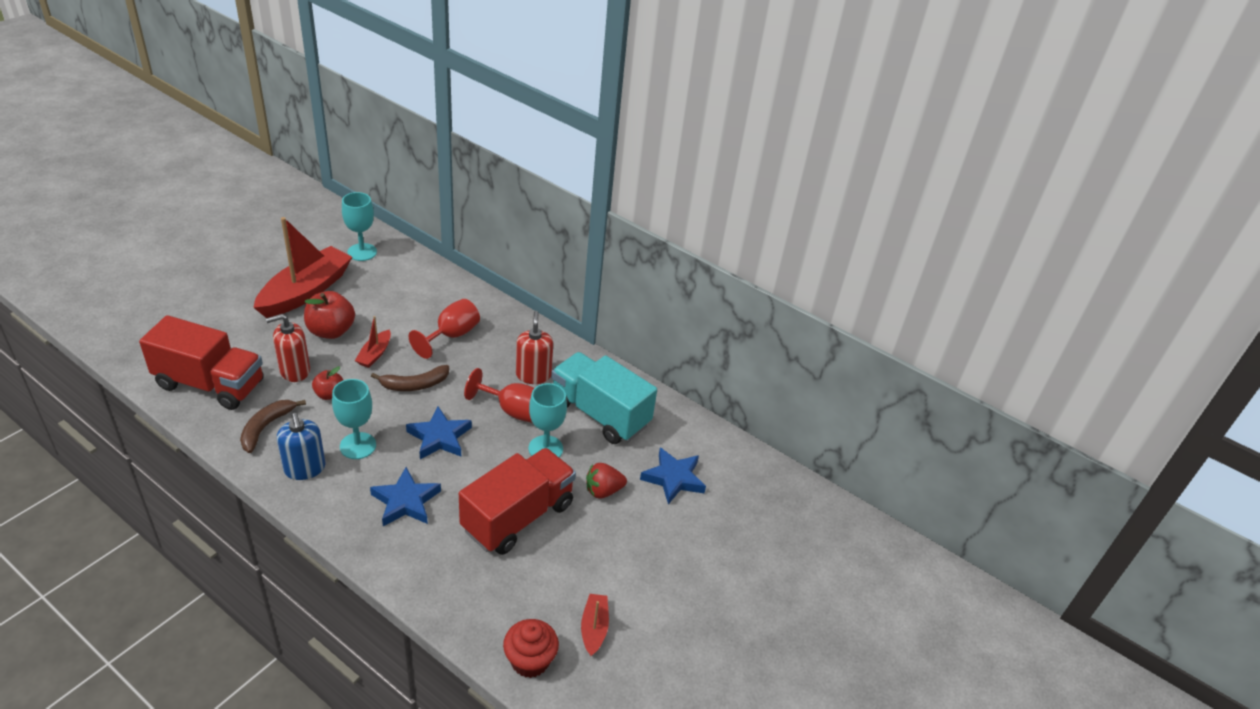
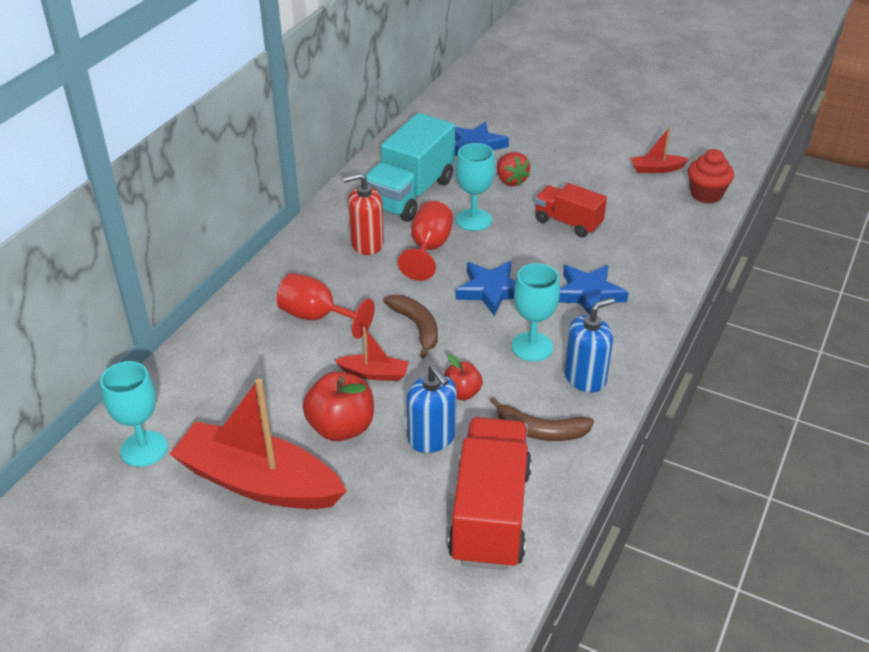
camera: 95 degrees left, 0 degrees up
(295, 371) = (432, 438): red soap dispenser -> blue soap dispenser
(518, 517) = (567, 223): red truck -> red truck, size x0.59

